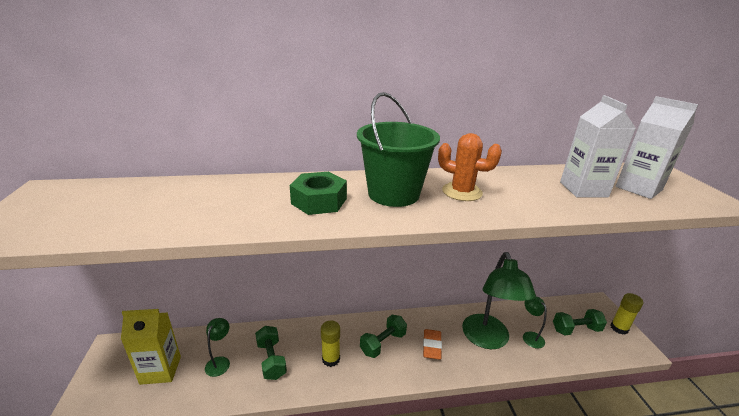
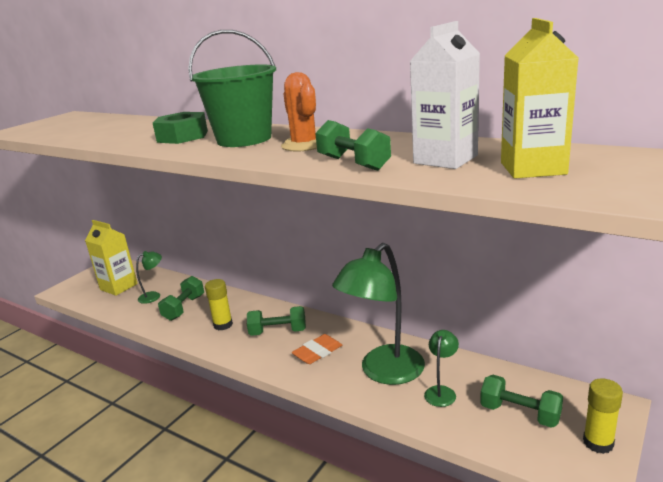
camera: 45 degrees right, 5 degrees down
(542, 205) = (353, 163): none -> green dumbbell
(638, 188) = (533, 168): white carton -> yellow carton

